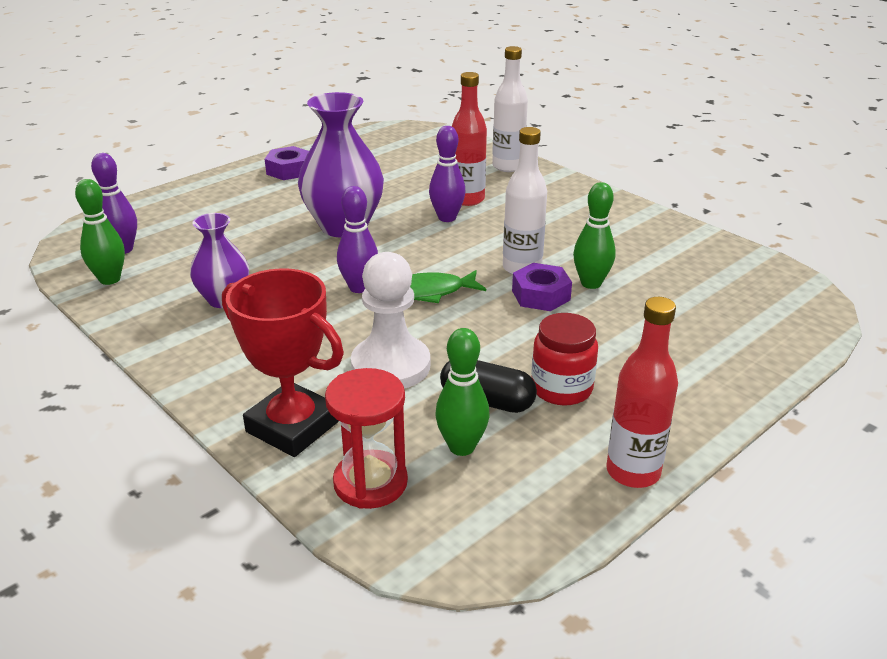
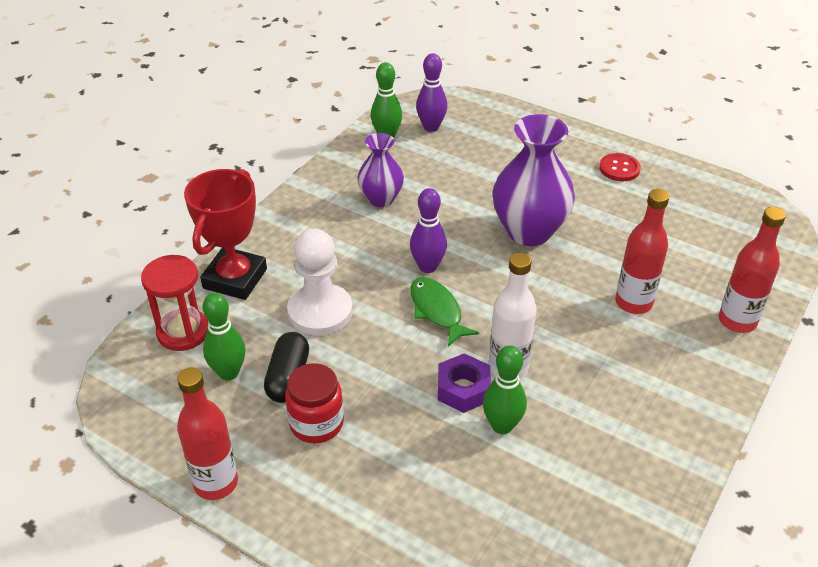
camera: 75 degrees right, 10 degrees up
(289, 170) = (619, 169): purple nut -> red button
(447, 218) = (583, 295): purple bowling pin -> none
(508, 166) = (737, 321): white bottle -> red bottle

